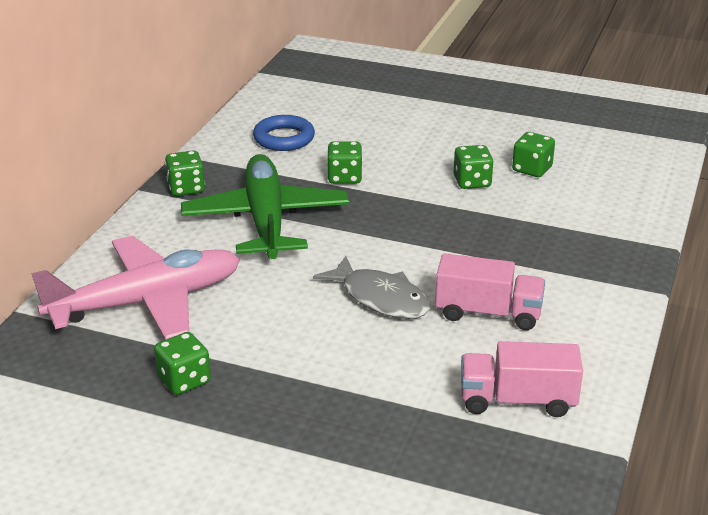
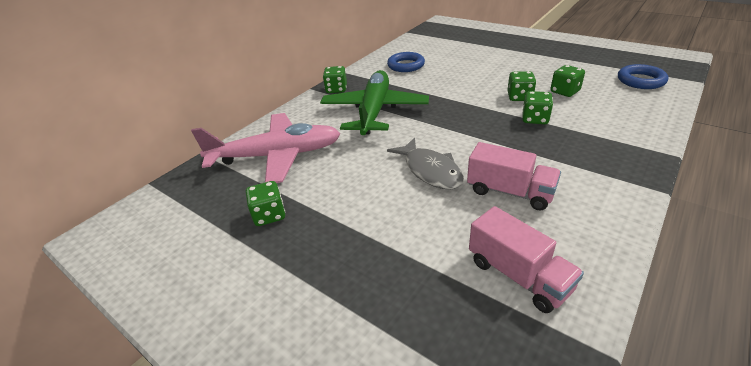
camera: 20 degrees right, 5 degrees up
(344, 177) = (434, 89): green dice -> green dice (535, 119)
(517, 400) = (518, 275): pink truck -> pink truck turned 150 degrees counterclockwise
(628, 146) = (640, 80): none -> blue ring

